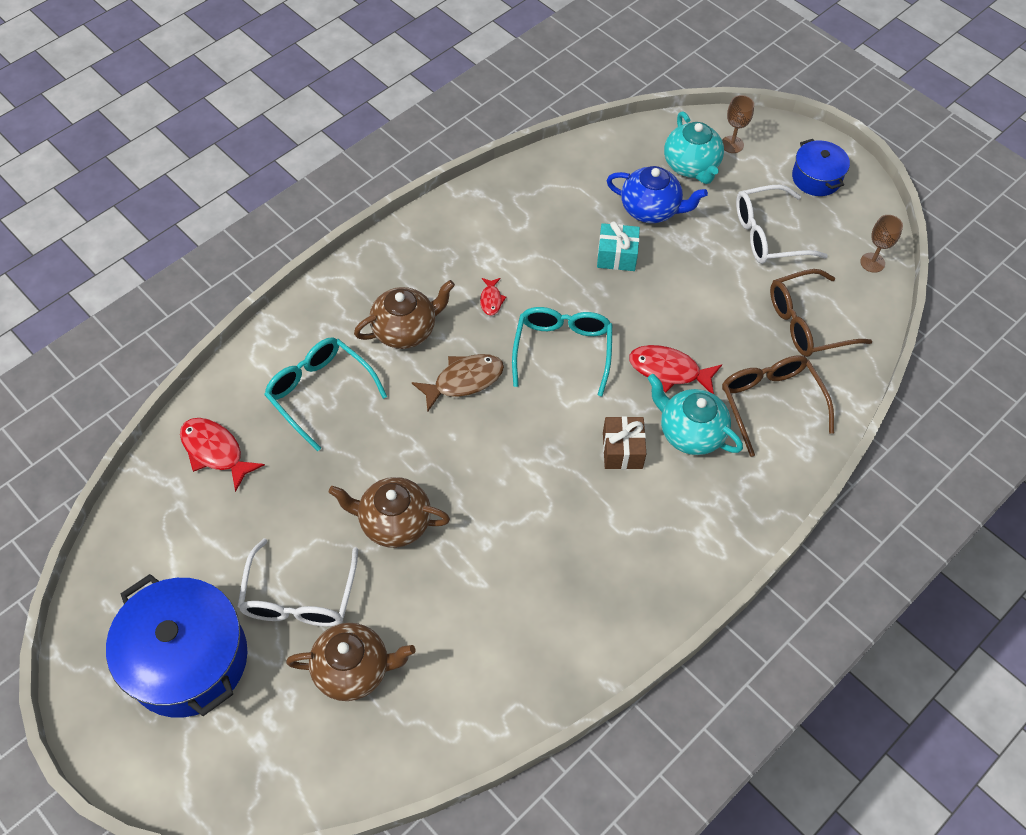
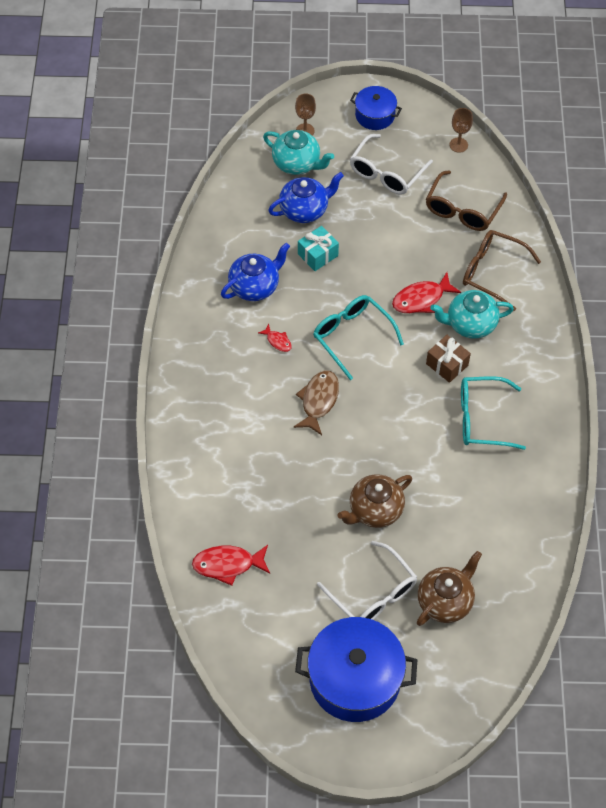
camera: 45 degrees left, 0 degrees up
(319, 392) = (245, 479): turquoise glasses -> turquoise glasses (481, 419)
(406, 330) = (250, 401): brown teapot -> none
(528, 239) = (255, 286): none -> blue teapot

